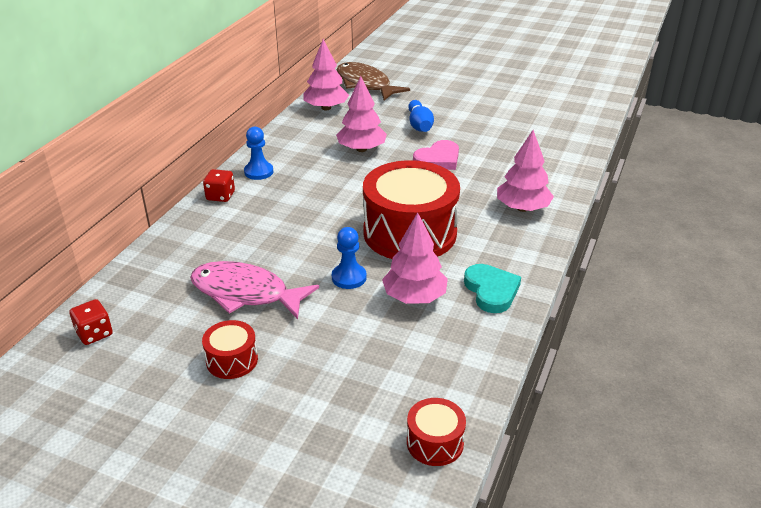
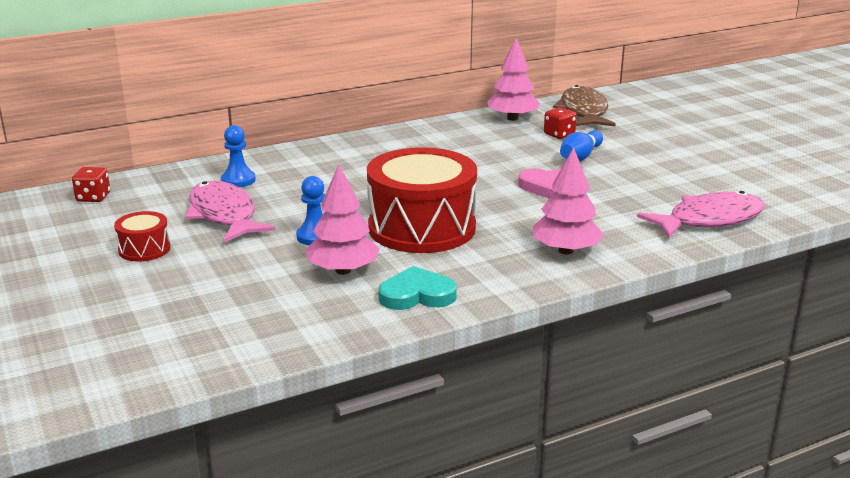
camera: 40 degrees right, 10 degrees down
(220, 196) = (315, 150): red dice -> red dice (559, 135)
(258, 172) = (373, 144): blue pawn -> blue pawn (238, 180)
(361, 149) = (490, 157): pink tree -> none
(435, 442) = (183, 364): red drum -> none
(491, 291) = (417, 295): turquoise heart -> turquoise heart turned 120 degrees counterclockwise
(562, 146) = (709, 220): none -> pink fish

